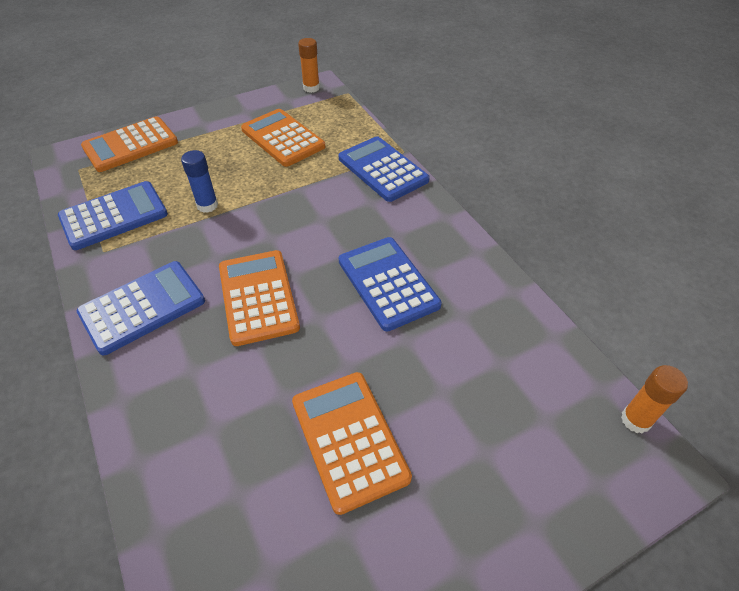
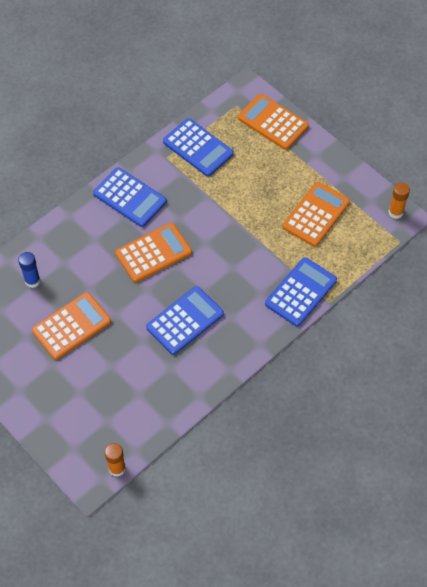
camera: 75 degrees right, 10 degrees up
(207, 205) = (224, 195): blue glue stick -> blue glue stick (32, 281)

